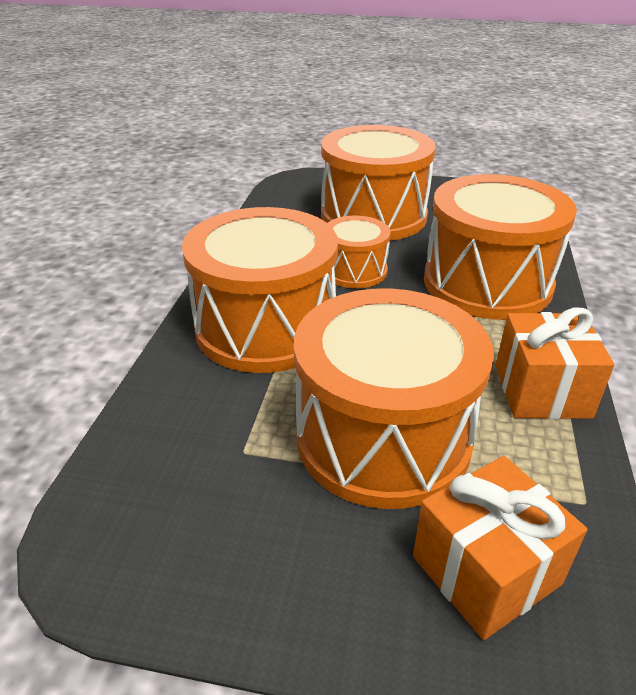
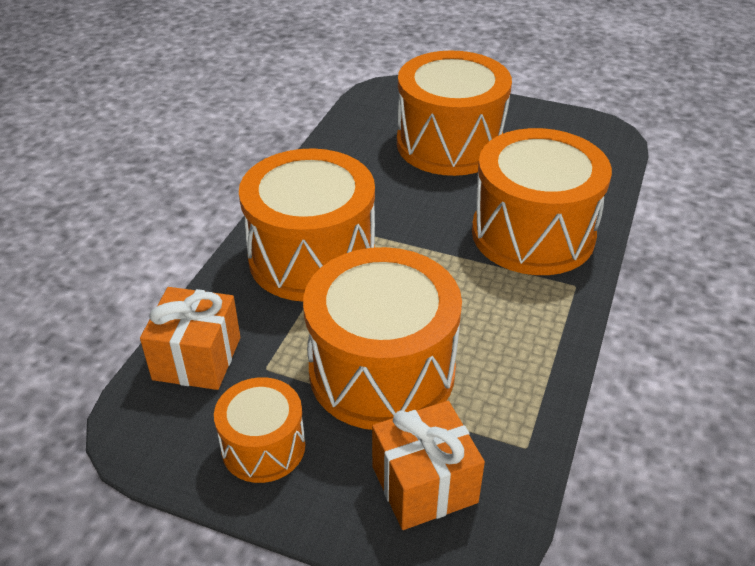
camera: 10 degrees right, 5 degrees up
(354, 271) = (410, 206): orange drum -> orange drum (263, 447)
(541, 391) = (535, 348): orange gift -> orange gift (197, 358)

